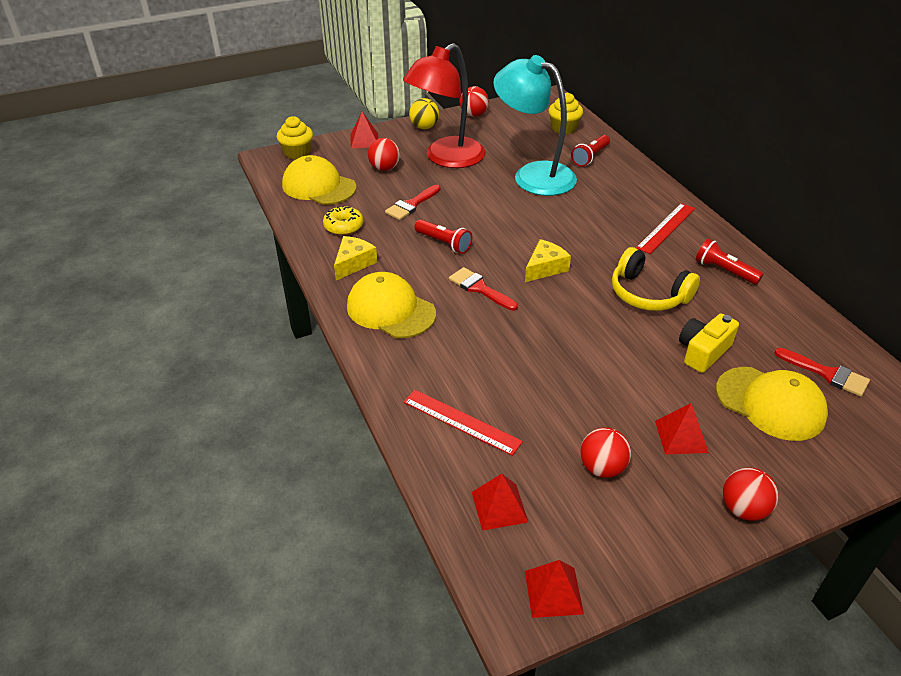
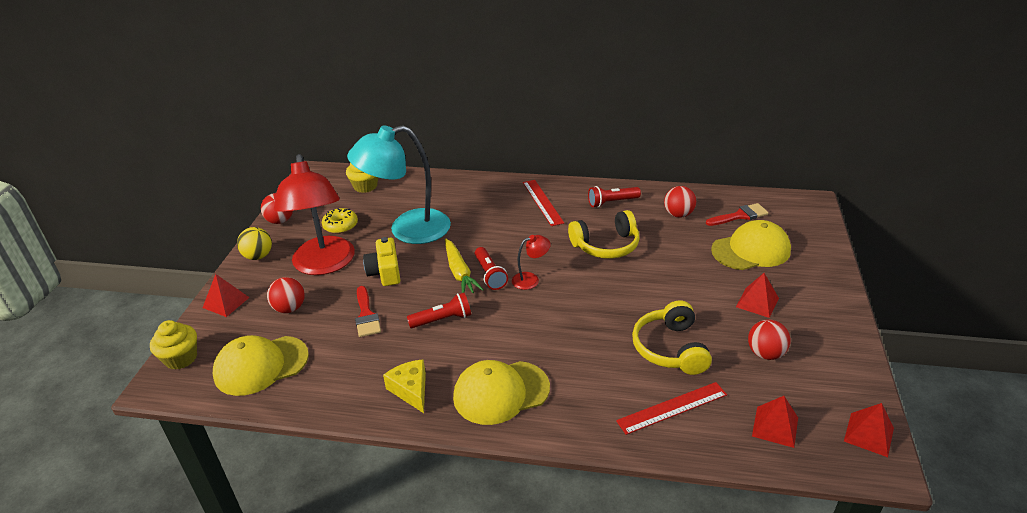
camera: 55 degrees left, 5 degrees down
(343, 226) = (347, 374): yellow donut -> yellow donut (340, 226)
(479, 288) = (522, 326): red brush -> none
(510, 225) = (459, 272): none -> yellow carrot
(540, 393) = (670, 348): none -> yellow headphones
(545, 268) = (531, 279): yellow cheese -> red lamp
(590, 157) = (419, 192): red flashlight -> red flashlight (490, 275)
(703, 352) = (684, 252): yellow camera -> yellow camera (385, 272)
(743, 509) = (835, 308): red ball -> red ball (678, 214)

